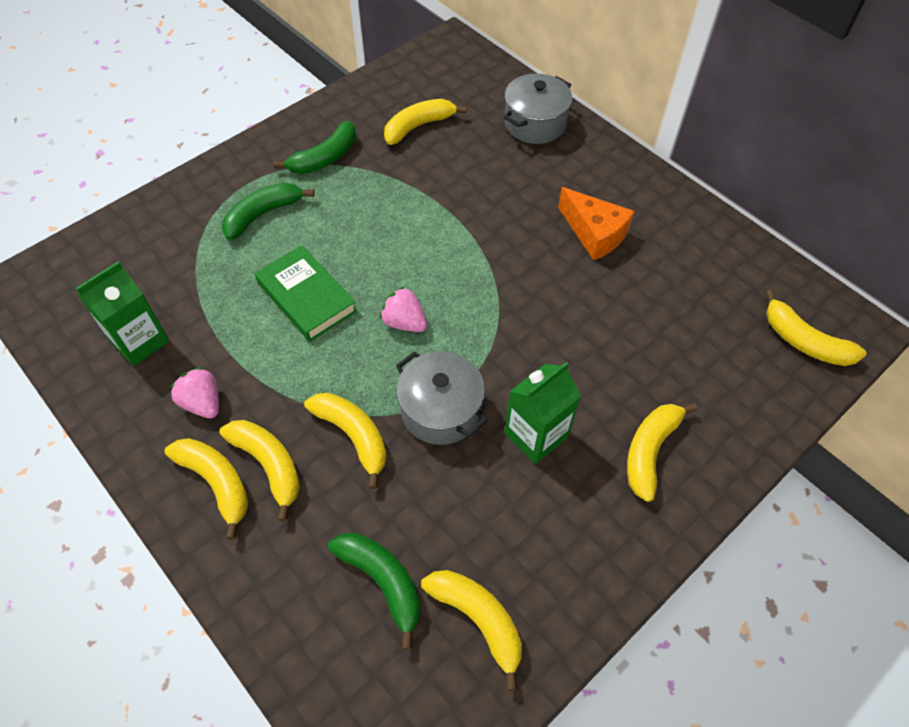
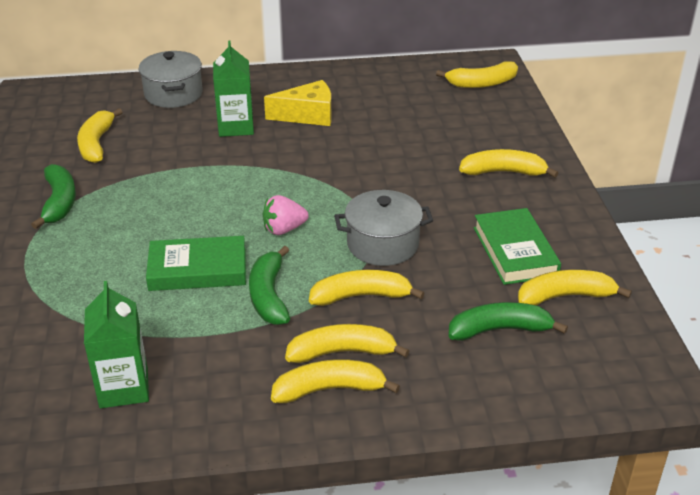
camera: 55 degrees left, 20 degrees down
(203, 403) = (239, 369): pink strawberry -> none
(263, 214) = (74, 260): green banana -> green banana (269, 295)
(518, 532) = (514, 251): none -> green book
(536, 435) = (446, 211): green carton -> green carton (236, 127)
(594, 233) = (308, 115): orange cheese -> yellow cheese
(650, 451) = (503, 172): yellow banana -> yellow banana turned 120 degrees clockwise

